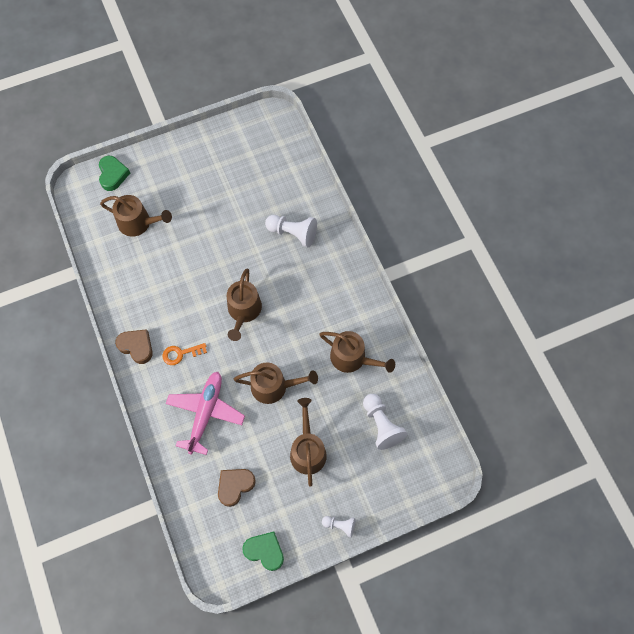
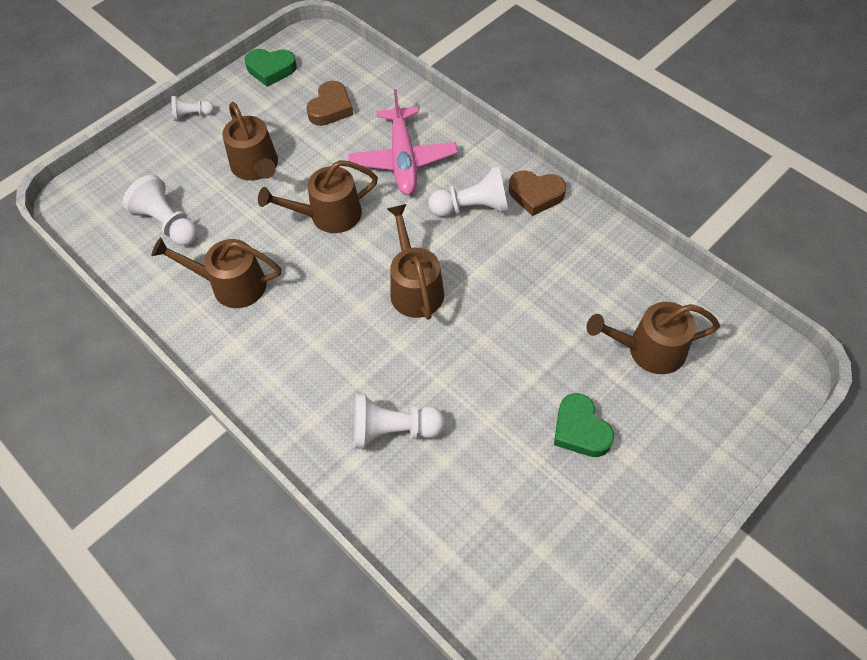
camera: 160 degrees right, 10 degrees down
(113, 175) = (748, 410): green heart -> green heart (580, 430)
(181, 354) = (472, 207): orange key -> white pawn

